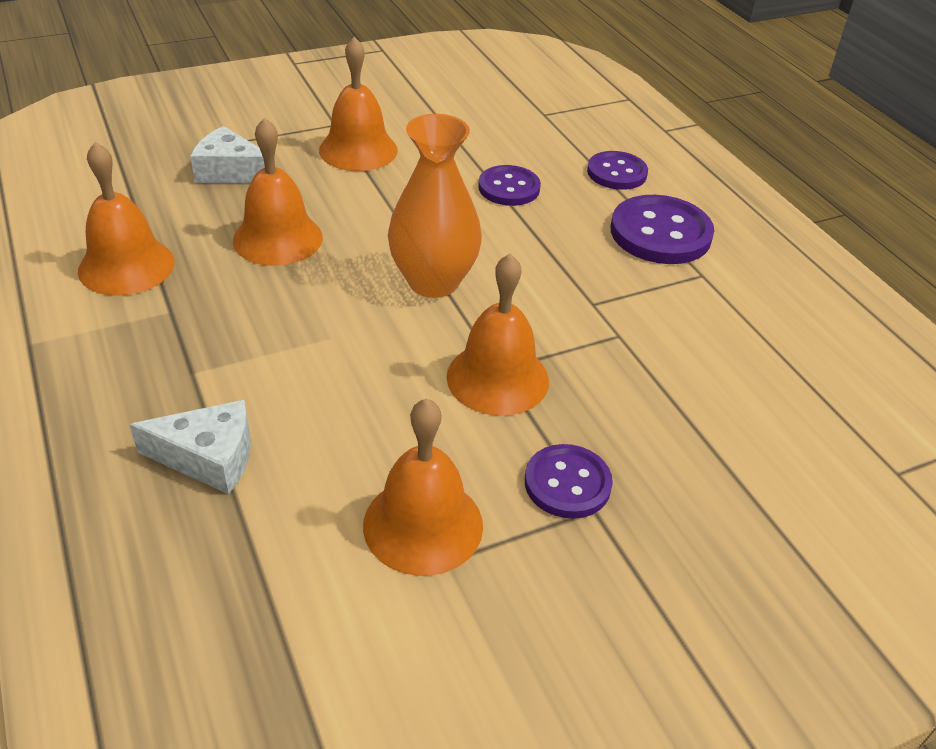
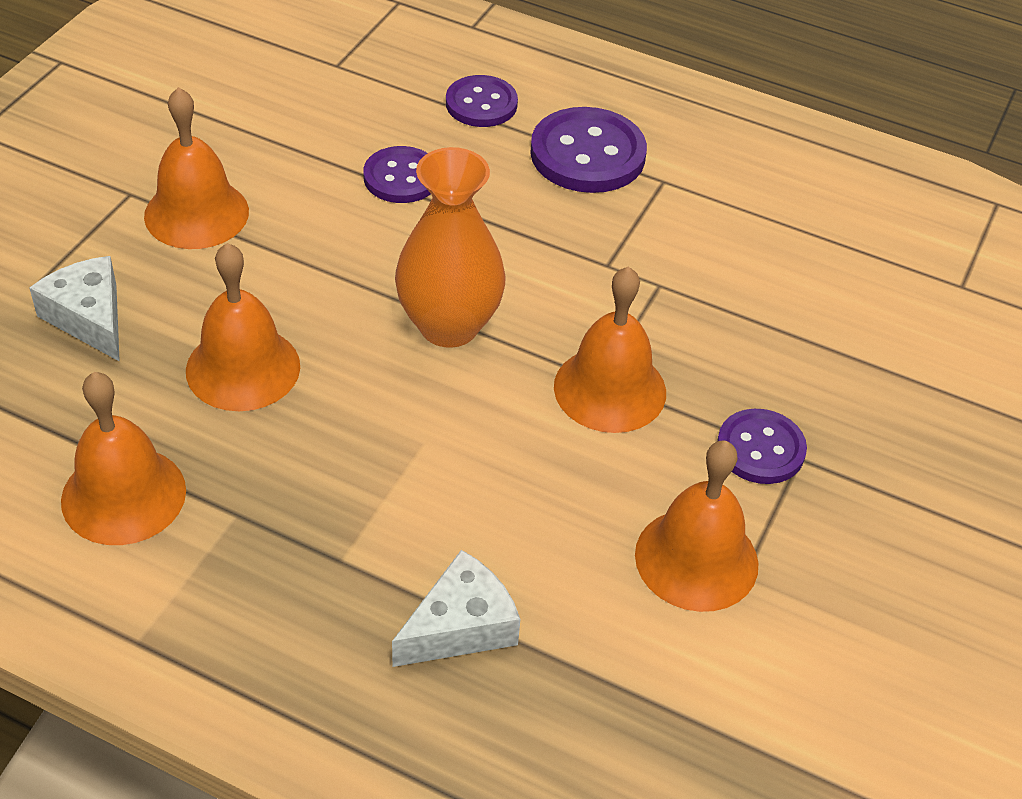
camera: 40 degrees left, 5 degrees up
(230, 171) = (89, 318): white cheese -> white cheese turned 75 degrees clockwise

